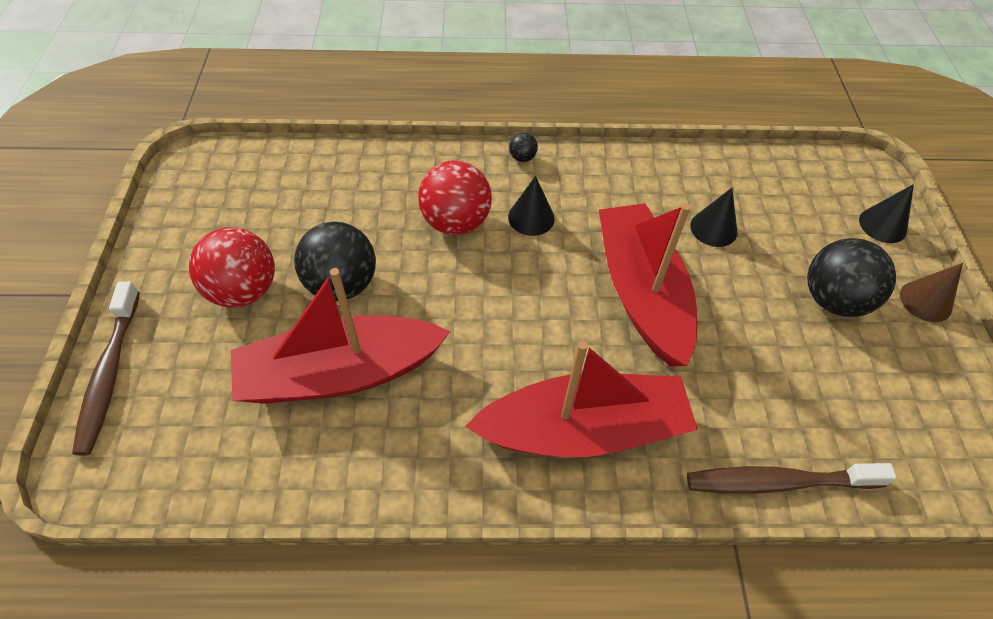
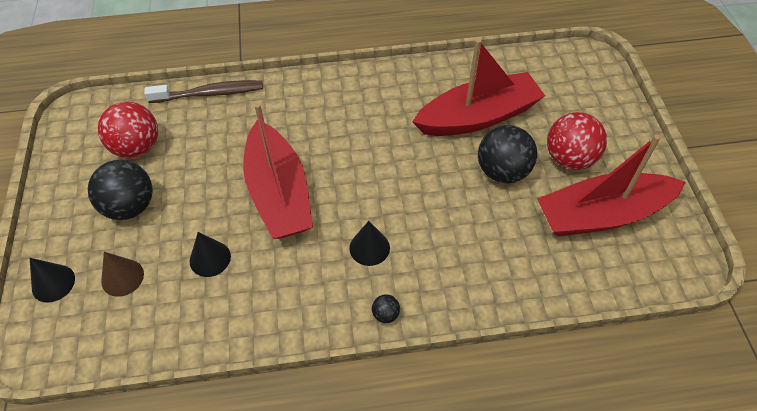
camera: 175 degrees right, 0 degrees up
(109, 374) = (617, 100): brown toothbrush -> none
(455, 222) = (432, 234): red ball -> red ball (137, 148)
(583, 430) = (322, 105): red boat -> red boat (602, 215)
(925, 301) = (56, 215): brown cone -> brown cone (122, 277)

